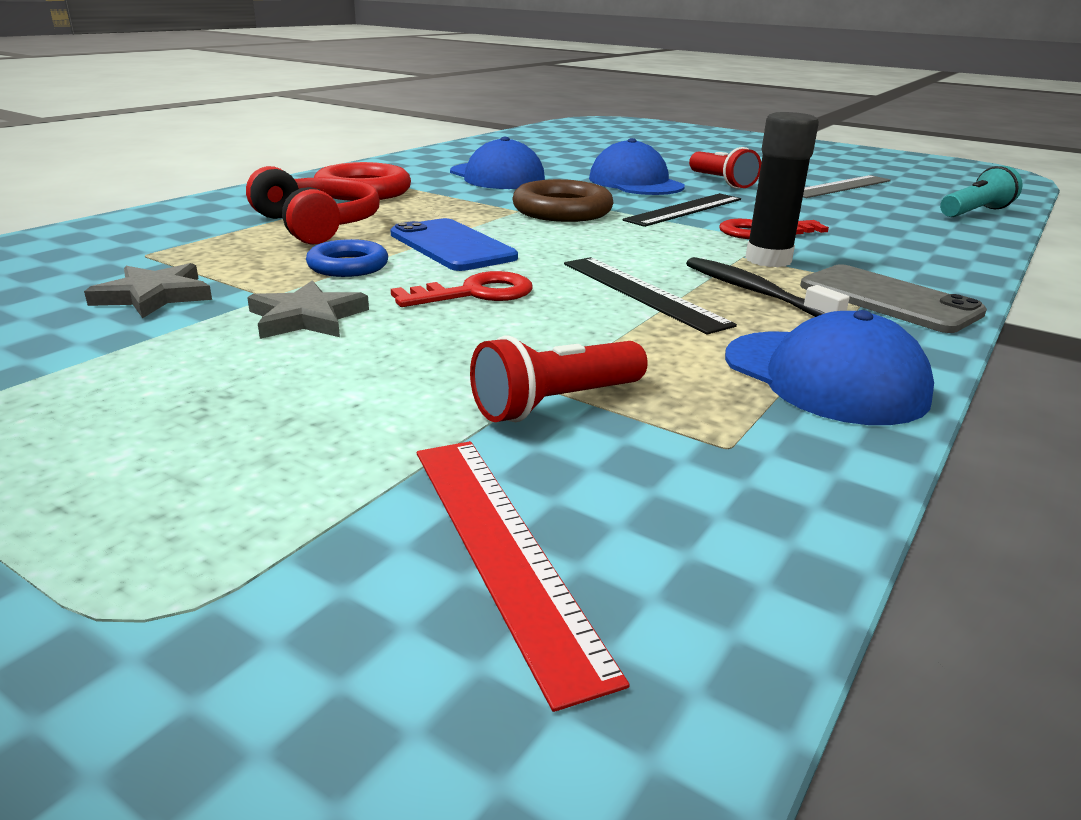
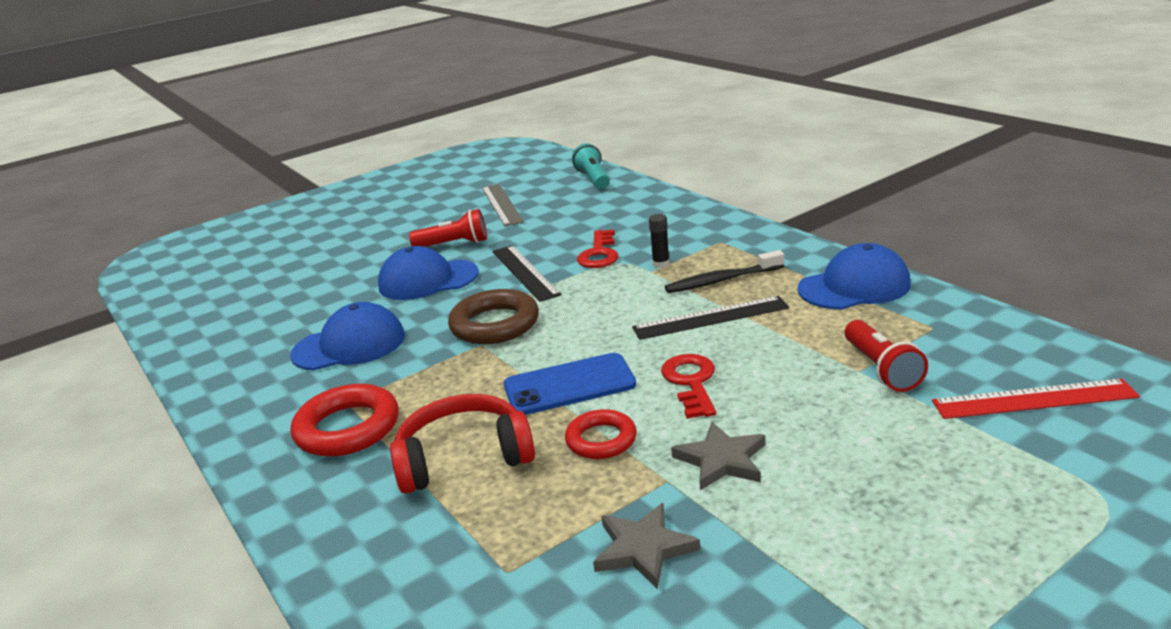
camera: 65 degrees left, 0 degrees up
(348, 266) = (601, 440): blue ring -> red ring
(768, 260) = (661, 264): black glue stick -> black glue stick, size x0.53
(888, 299) = (746, 244): grey phone -> none

